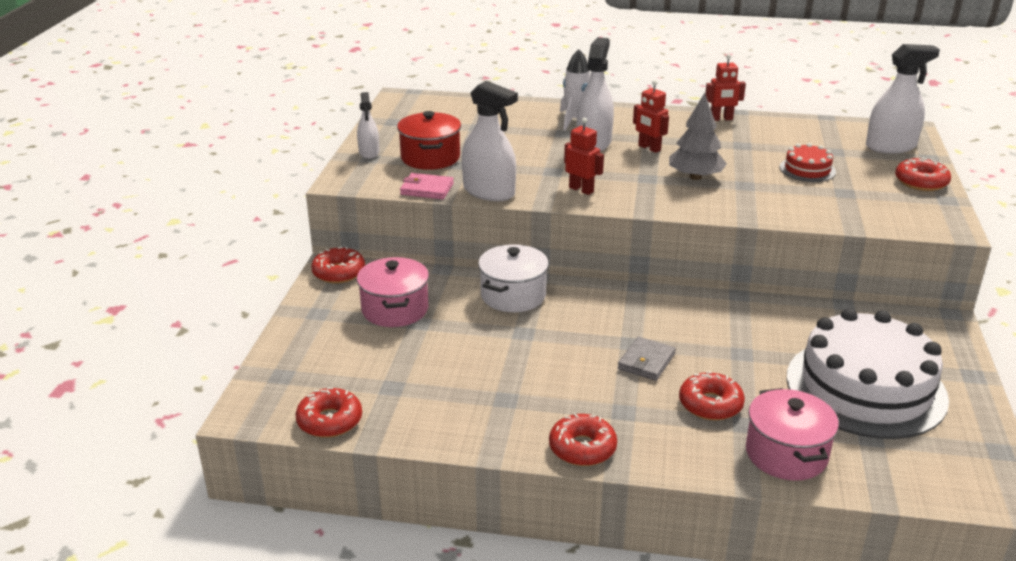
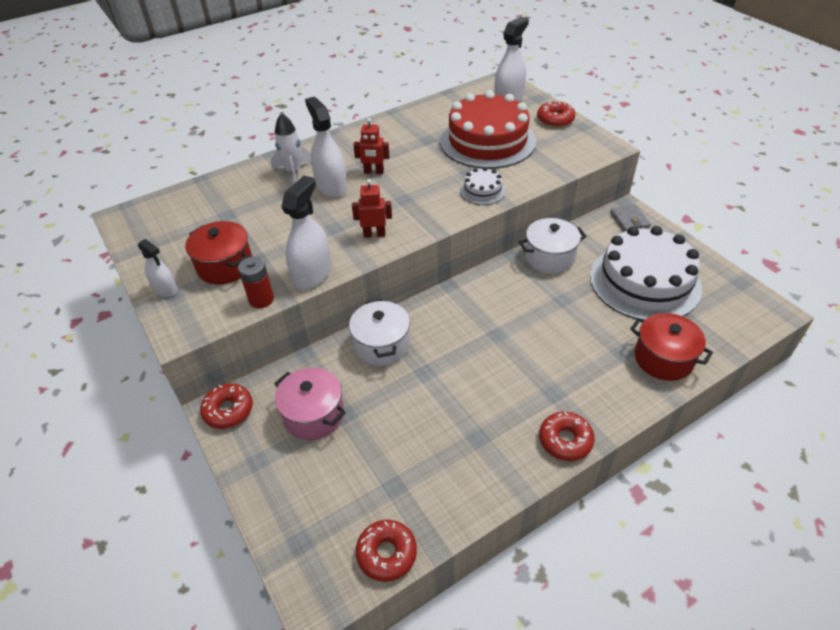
camera: 40 degrees left, 15 degrees up
(427, 189) = (261, 299): pink wallet -> red battery
(489, 192) = (312, 274): white spray bottle -> white spray bottle turned 60 degrees counterclockwise
(646, 361) = (522, 343): grey wallet -> grey wallet (629, 220)
(695, 177) = (432, 182): grey tree -> none
(710, 404) = (590, 351): red donut -> none
(721, 119) = (388, 123): red robot -> none
(737, 203) = (482, 191): none -> white cake
(779, 316) = (549, 257): none -> white pot
(786, 454) = (663, 358): pink pot -> red pot
(807, 169) = (487, 141): red cake -> red cake, size x2.31

